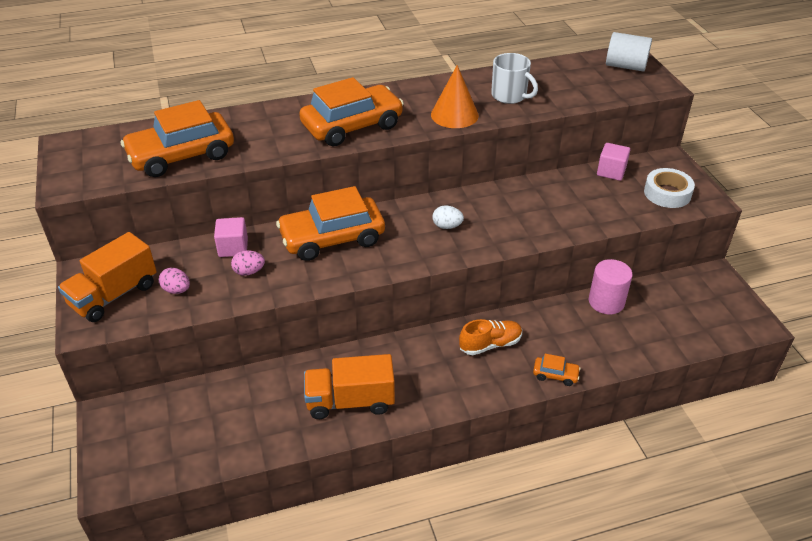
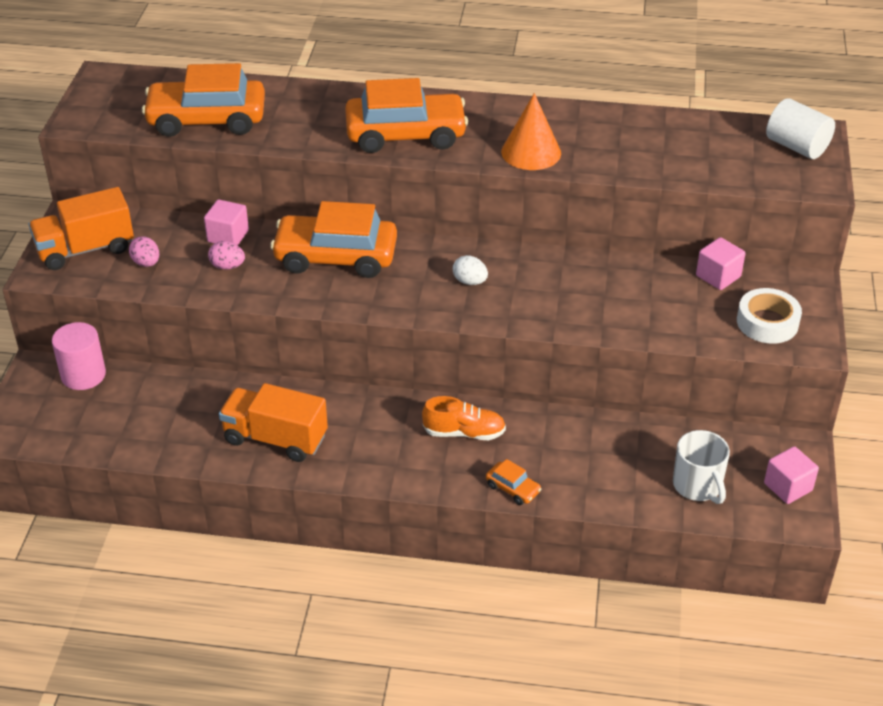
camera: 25 degrees right, 0 degrees up
(510, 96) = (616, 147): white mug -> white mug (698, 486)
(606, 302) = (635, 432): pink cylinder -> pink cylinder (83, 375)
(730, 306) = (788, 487): none -> pink cube

